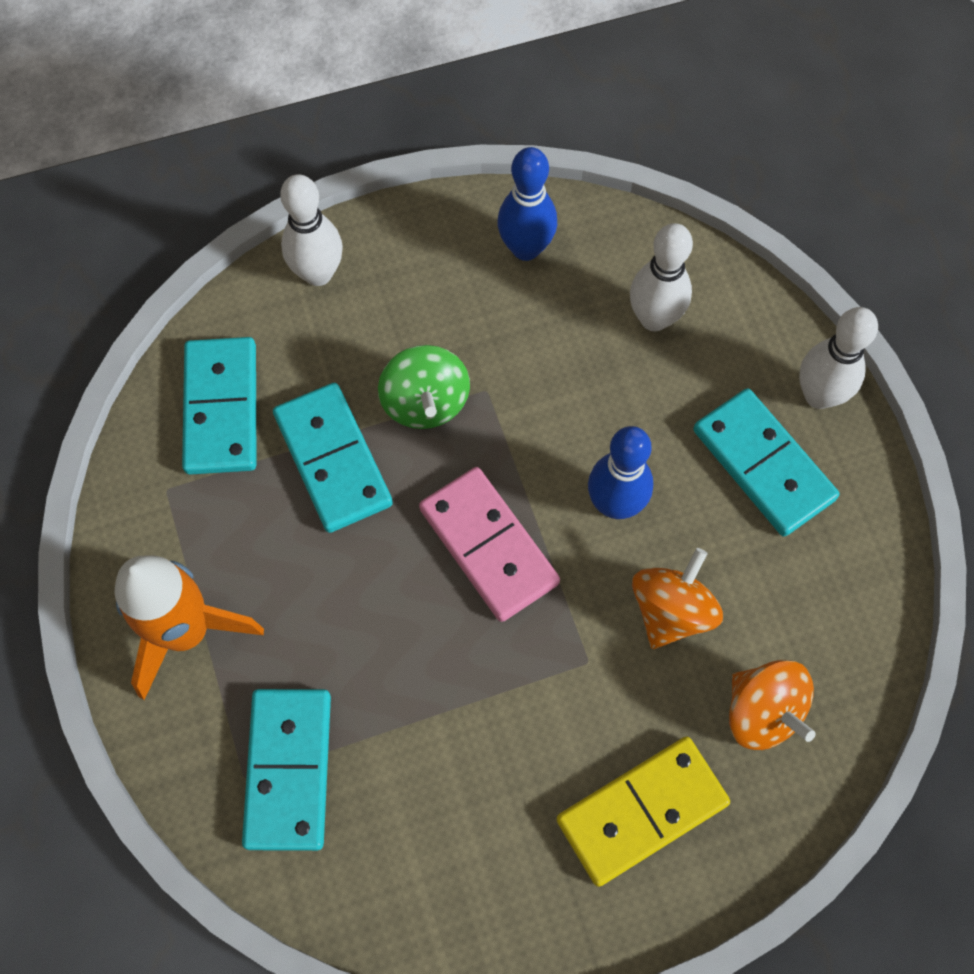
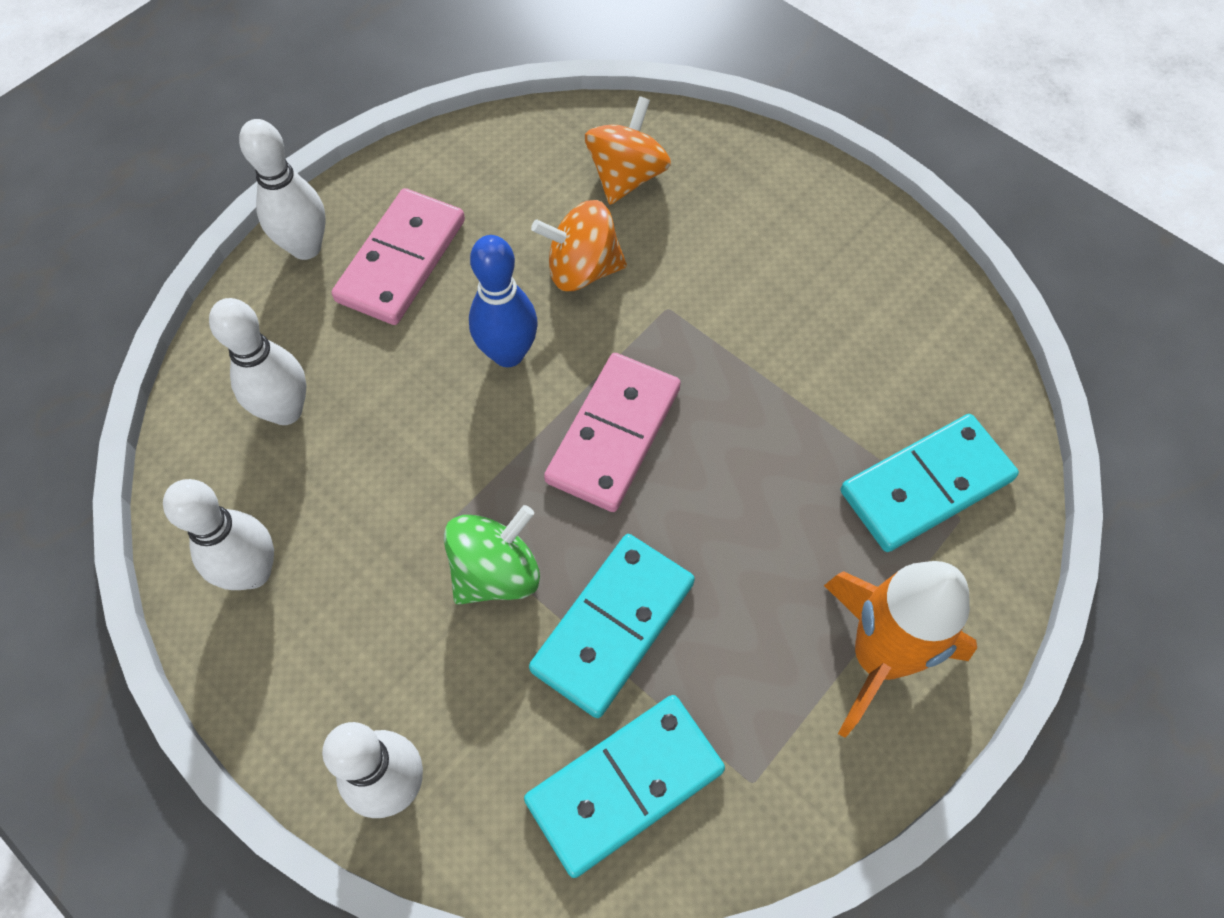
camera: 120 degrees left, 5 degrees down
(526, 248) = (253, 572): blue bowling pin -> white bowling pin
(641, 811) = (760, 219): yellow domino -> none
(763, 465) = (401, 260): turquoise domino -> pink domino

